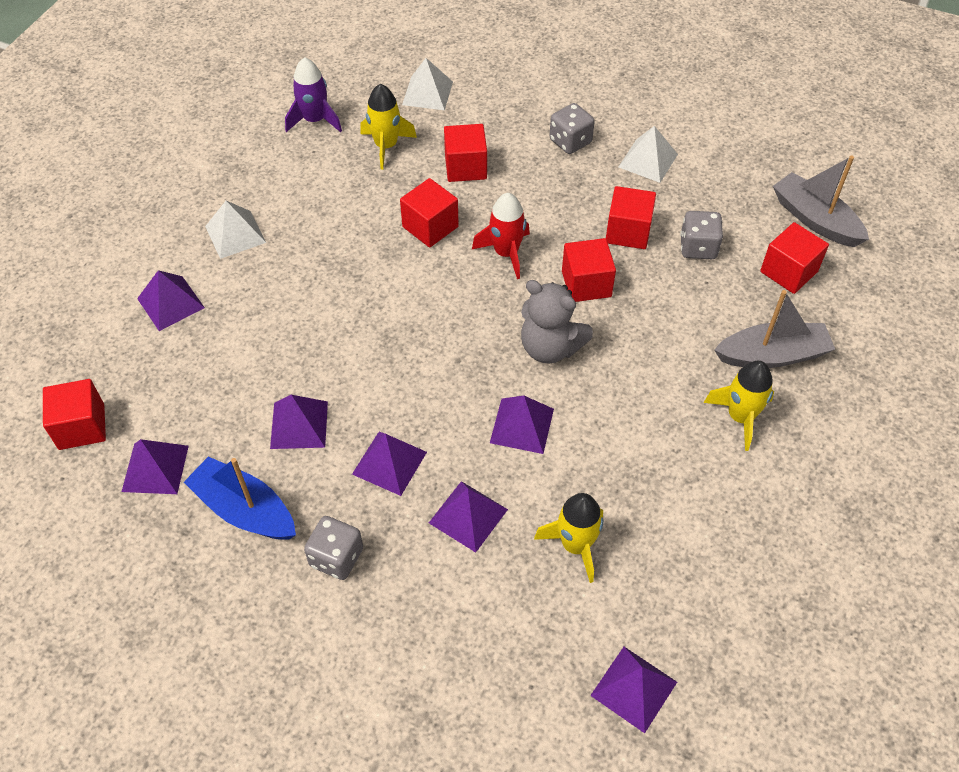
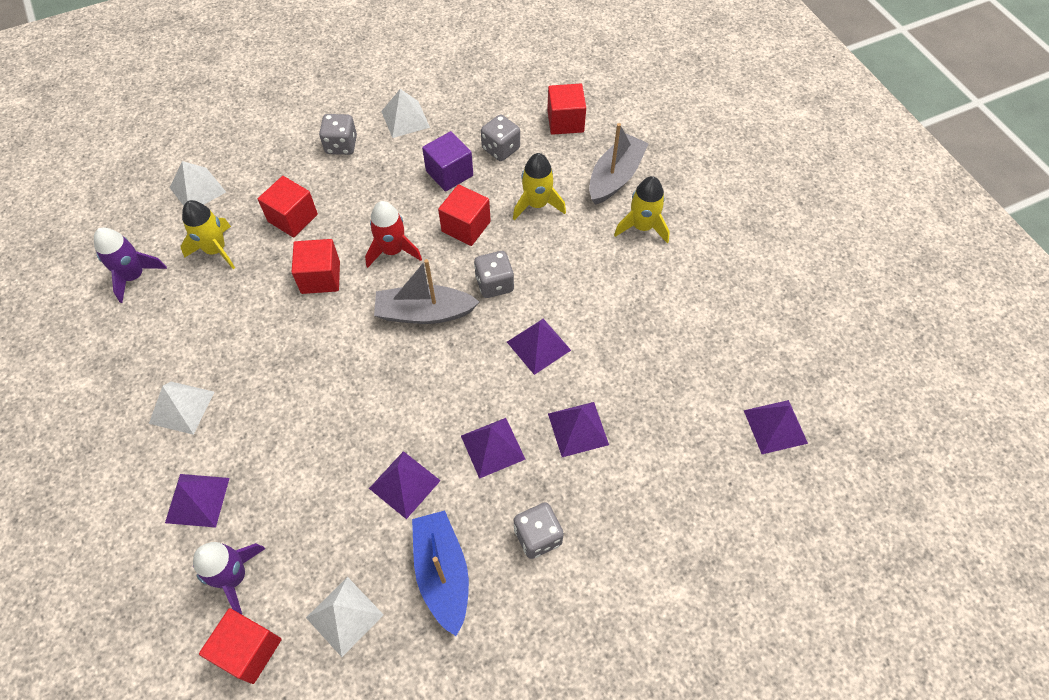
camera: 50 degrees left, 5 degrees up
(130, 373) = (234, 576): none -> purple rocket
(155, 468) = (344, 616): purple pyramid -> white pyramid
(244, 509) = (442, 573): blue boat -> blue boat turned 90 degrees clockwise
(550, 347) = (494, 284): grey teddy bear -> grey dice
(575, 545) = (653, 383): yellow rocket -> yellow rocket (537, 204)
(628, 232) = (449, 173): red cube -> purple cube
(815, 220) = (542, 79): grey boat -> grey boat (424, 313)

